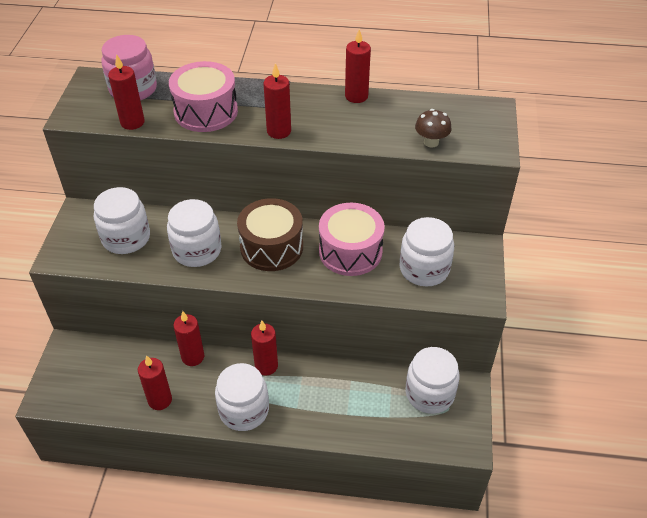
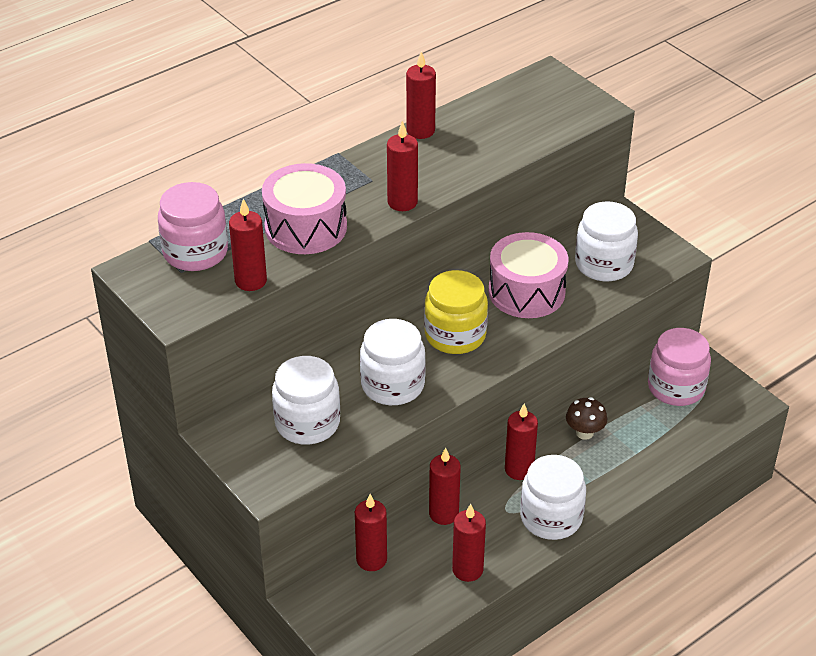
camera: 45 degrees left, 5 degrees down
(124, 351) = (371, 559): none -> red candle
(271, 247) = (455, 335): brown drum -> yellow jar
(429, 393) = (676, 387): white jar -> pink jar
(431, 142) = (541, 132): brown mushroom -> brown mushroom (584, 433)

